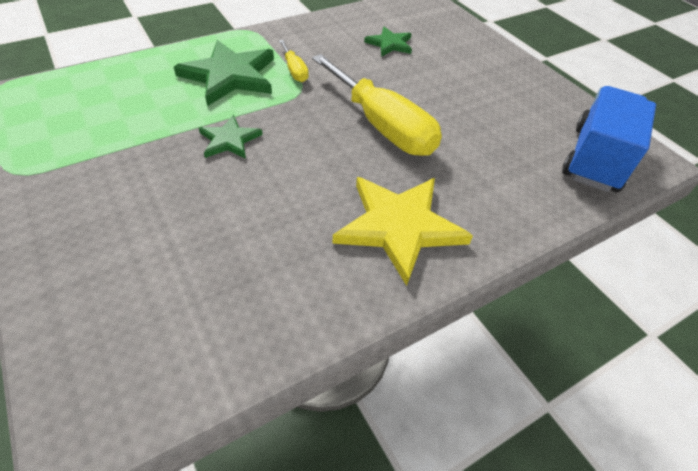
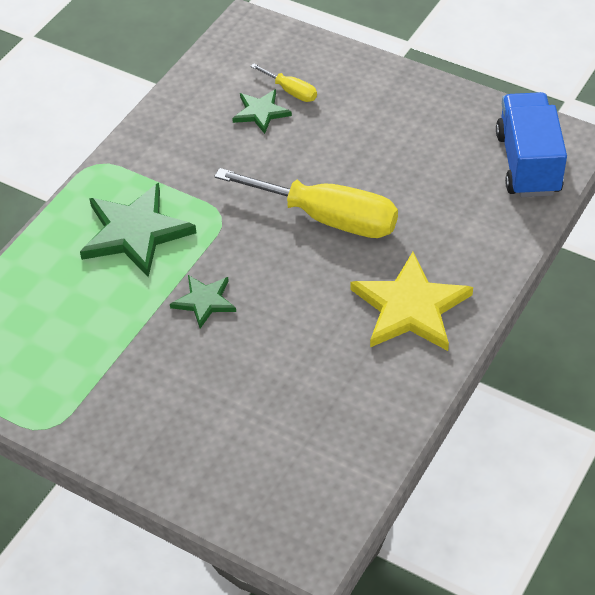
camera: 25 degrees left, 0 degrees up
(294, 70) = (194, 194): yellow screwdriver -> yellow screwdriver (291, 91)

